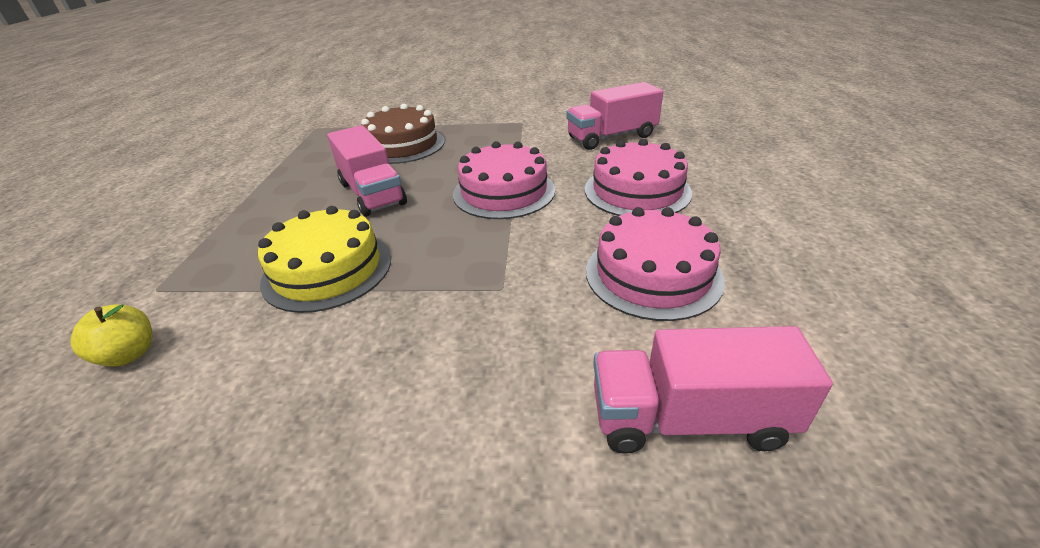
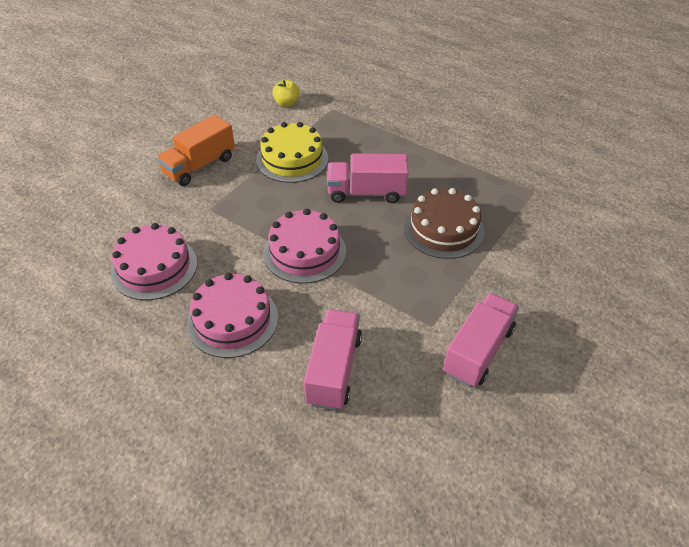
camera: 120 degrees right, 10 degrees up
(403, 362) = (199, 166): none -> orange truck
(688, 418) = (84, 224): pink truck -> pink truck (478, 351)

